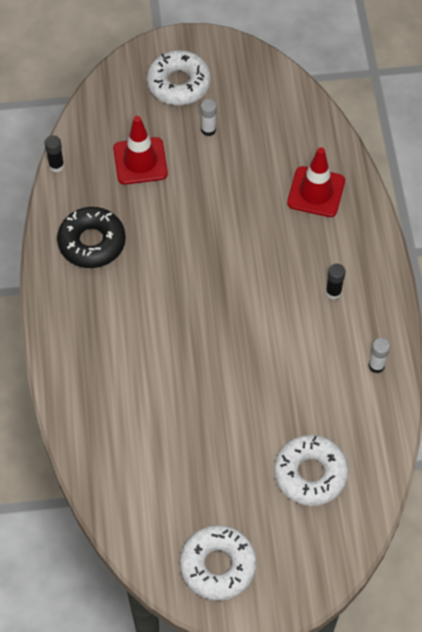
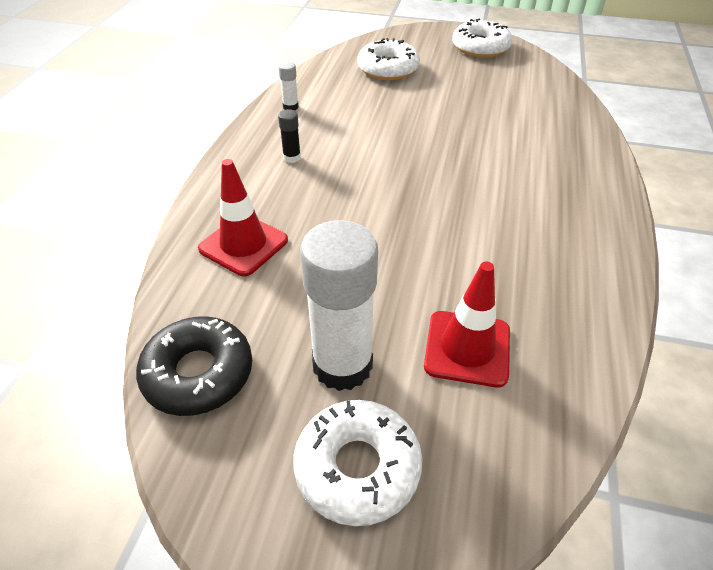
camera: 160 degrees left, 15 degrees down
(56, 166) = (608, 380): black glue stick -> none
(92, 242) = (558, 264): black donut -> black donut (198, 373)
(208, 130) = (342, 365): white glue stick -> white glue stick, size x2.36

